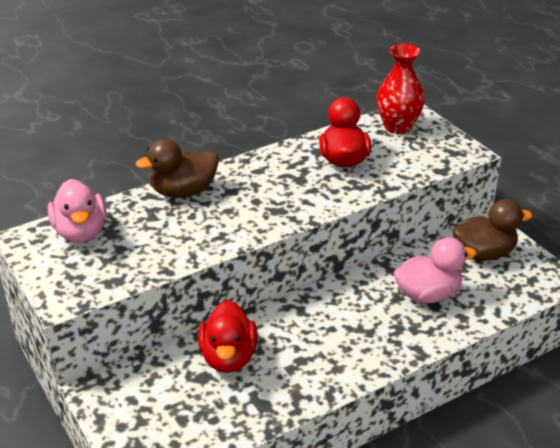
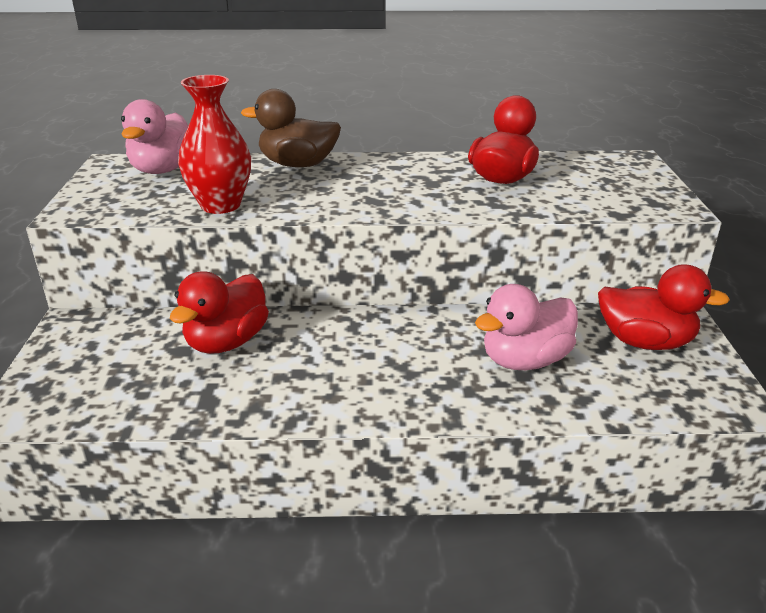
camera: 30 degrees right, 5 degrees down
(397, 127) = (603, 167): red vase -> red vase (220, 205)
(428, 295) = (525, 360): pink duck -> pink duck turned 135 degrees clockwise
(484, 253) = (645, 342): brown duck -> red duck

